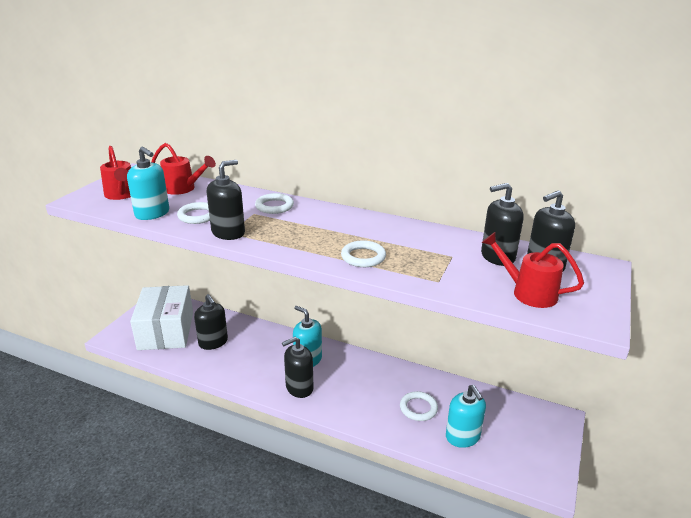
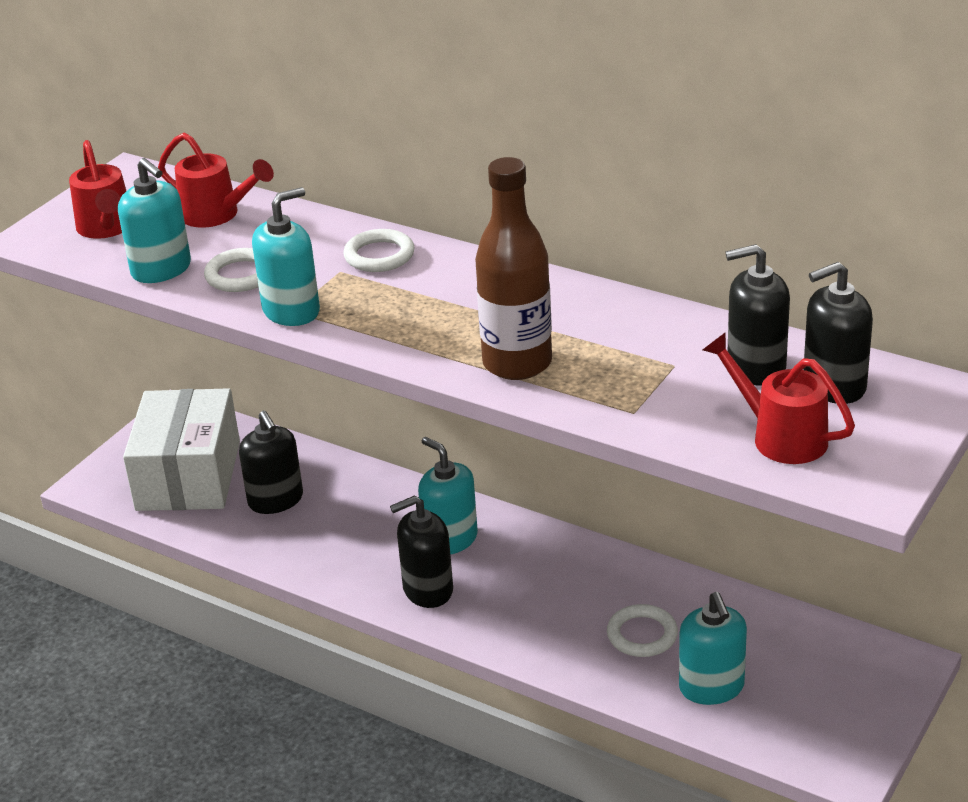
camera: 10 degrees right, 5 degrees up
(228, 232) = (291, 311): black soap dispenser -> turquoise soap dispenser
(363, 257) = (517, 363): white ring -> brown bottle

